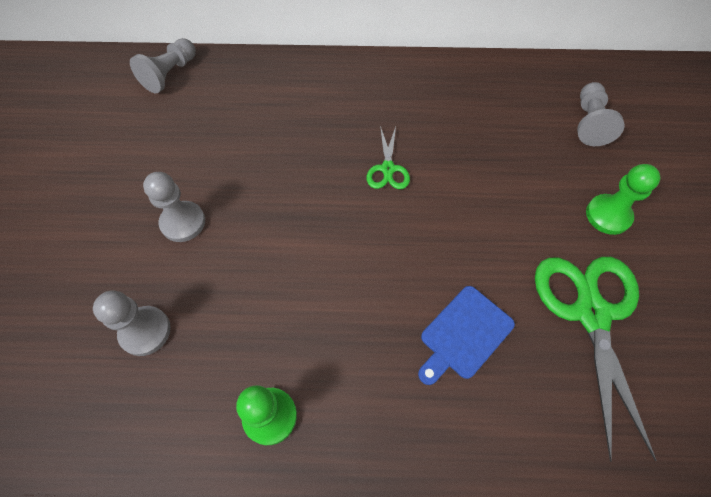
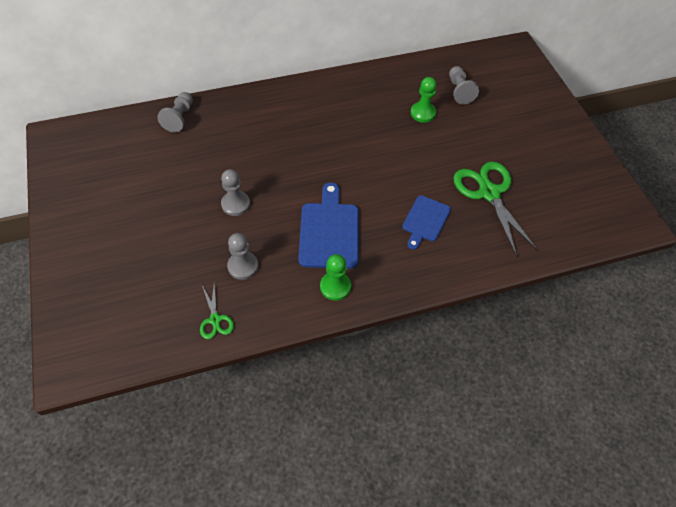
camera: 20 degrees left, 5 degrees down
(300, 309) = (329, 231): none -> blue cutting board
(388, 169) = (349, 144): green scissors -> green scissors (215, 319)
(608, 215) = (484, 141): green pawn -> green pawn (423, 113)

